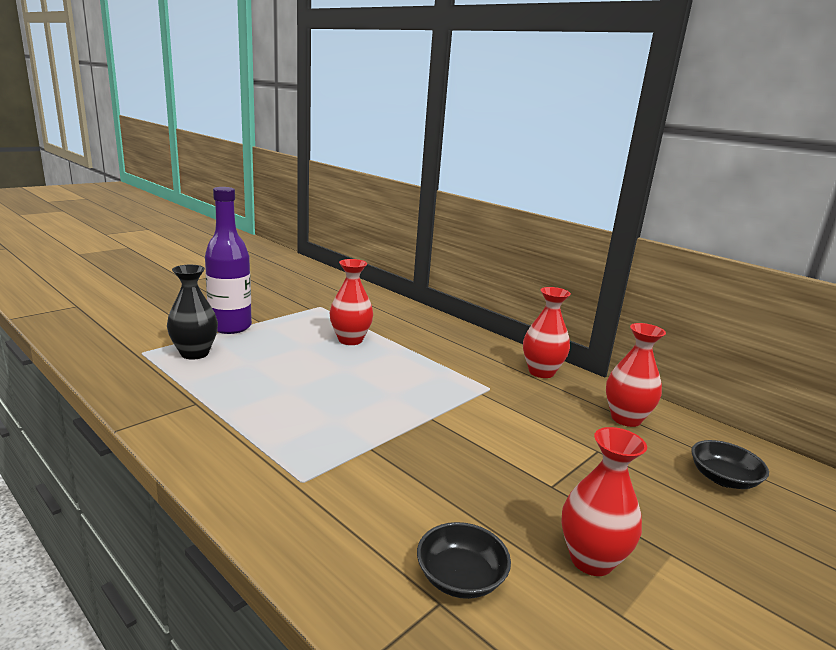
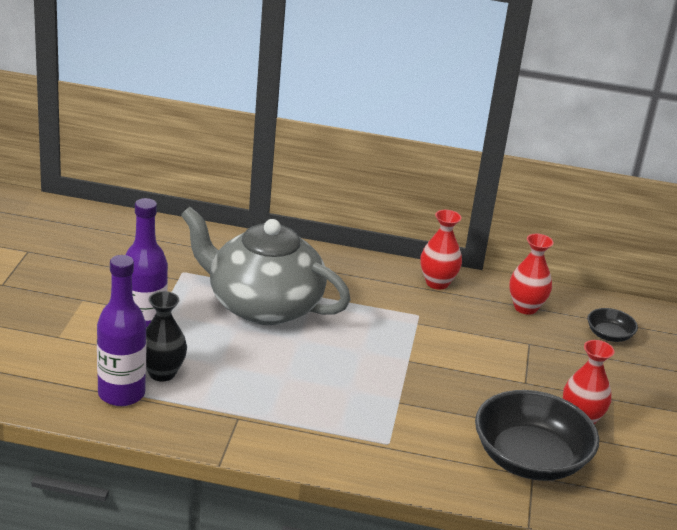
camera: 35 degrees left, 10 degrees up
(140, 355) = (121, 394): none -> purple bottle
(350, 340) = (262, 305): red vase -> grey teapot
(460, 577) = (530, 459): black bowl -> black bowl, size x2.11

